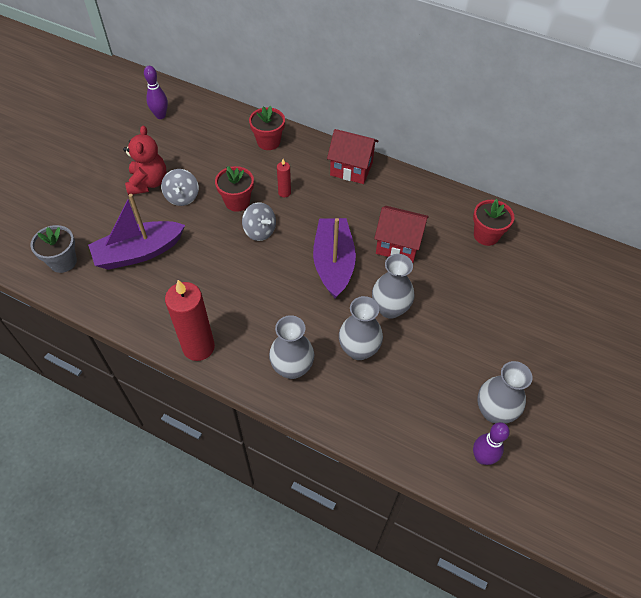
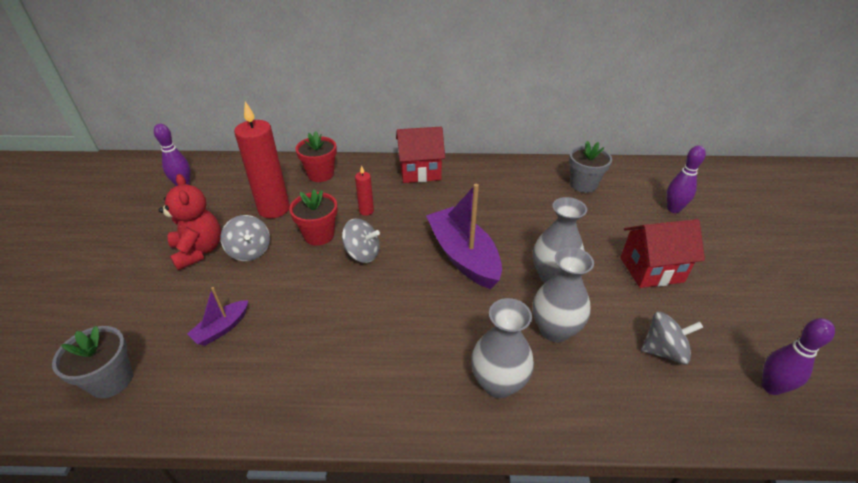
camera: 25 degrees left, 15 degrees down
(139, 252) = (222, 328): purple boat -> purple boat, size x0.49
(198, 347) = (365, 410): red candle -> red candle (274, 209)
(398, 245) = (513, 218): red house -> red house (651, 270)
(426, 399) = (663, 350): none -> grey spinning top
(486, 235) = (583, 184): red flower pot -> grey flower pot
(494, 411) = (734, 333): grey vase -> none
(547, 291) = (673, 209): none -> purple bowling pin

